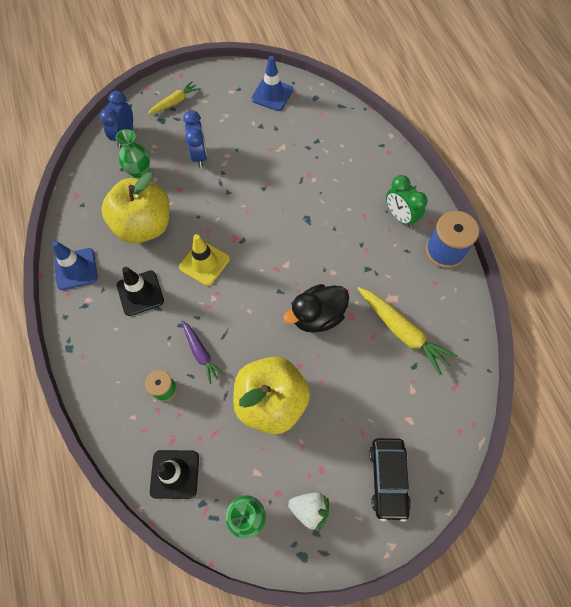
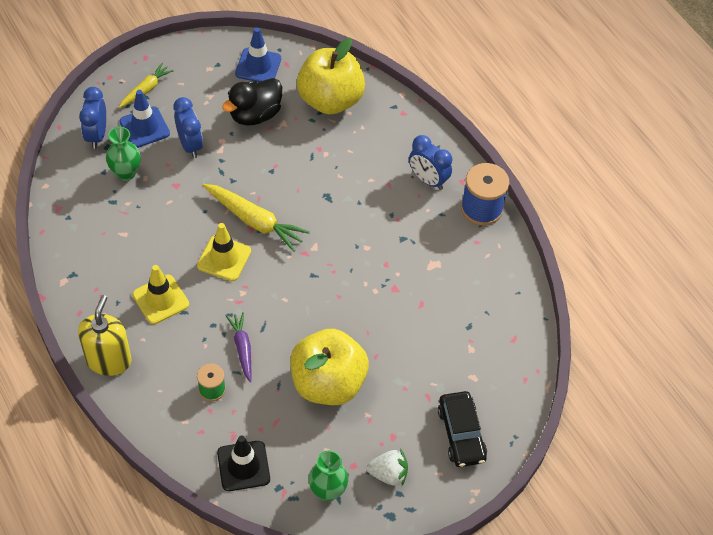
camera: 15 degrees left, 10 degrees down
(76, 269) = (81, 286): blue traffic cone -> blue traffic cone (144, 127)
(81, 344) = (109, 360): none -> yellow soap dispenser
(140, 293) = (160, 299): black traffic cone -> yellow traffic cone
(144, 226) = (146, 229): yellow apple -> yellow apple (330, 100)
(201, 353) = (242, 348): purple carrot -> purple carrot turned 150 degrees counterclockwise
(317, 316) = (358, 293): black duck -> black duck (255, 115)
(400, 216) = (428, 180): green clock -> blue clock
(402, 331) = (450, 295): yellow carrot -> yellow carrot (254, 221)

